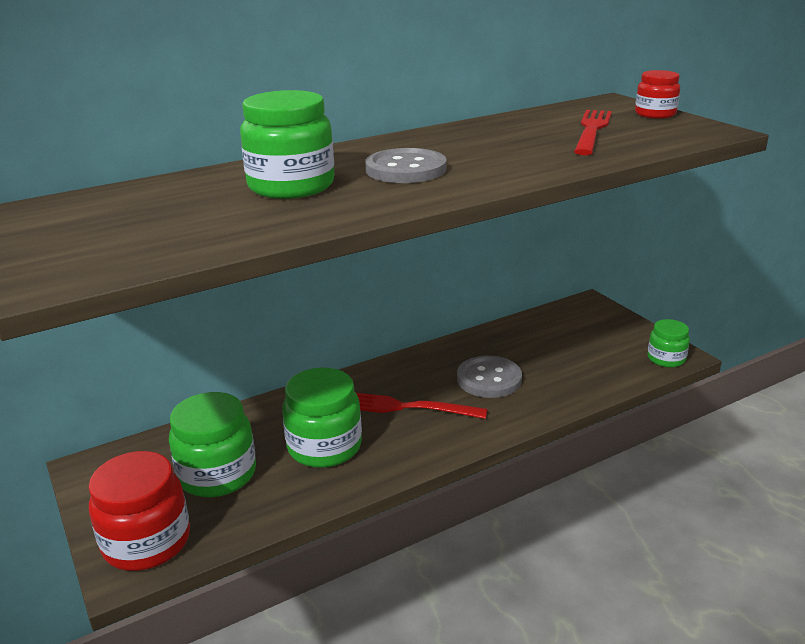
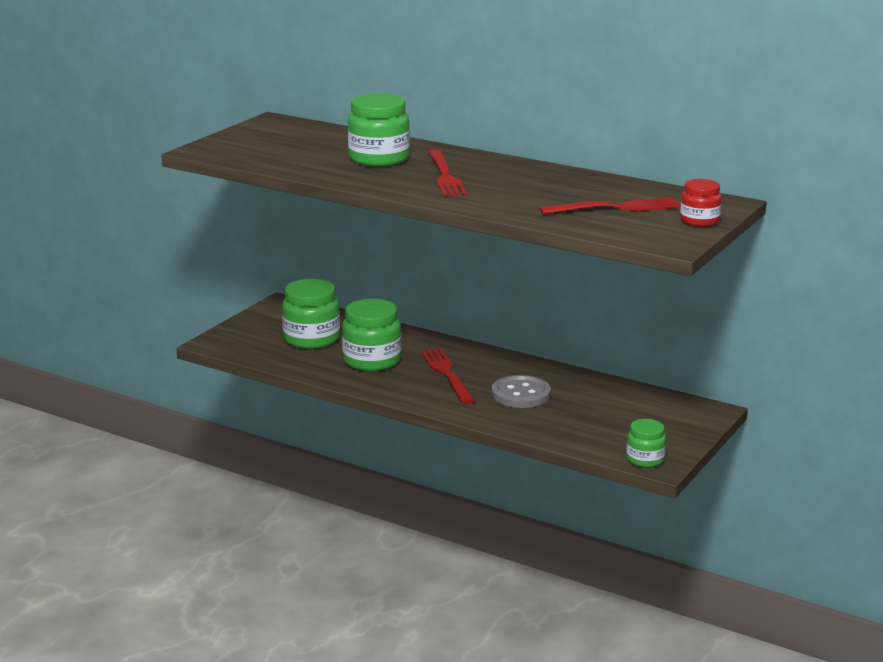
camera: 60 degrees right, 5 degrees down
(147, 542) = (238, 340): red jar -> none
(406, 169) = (445, 176): grey button -> red fork

